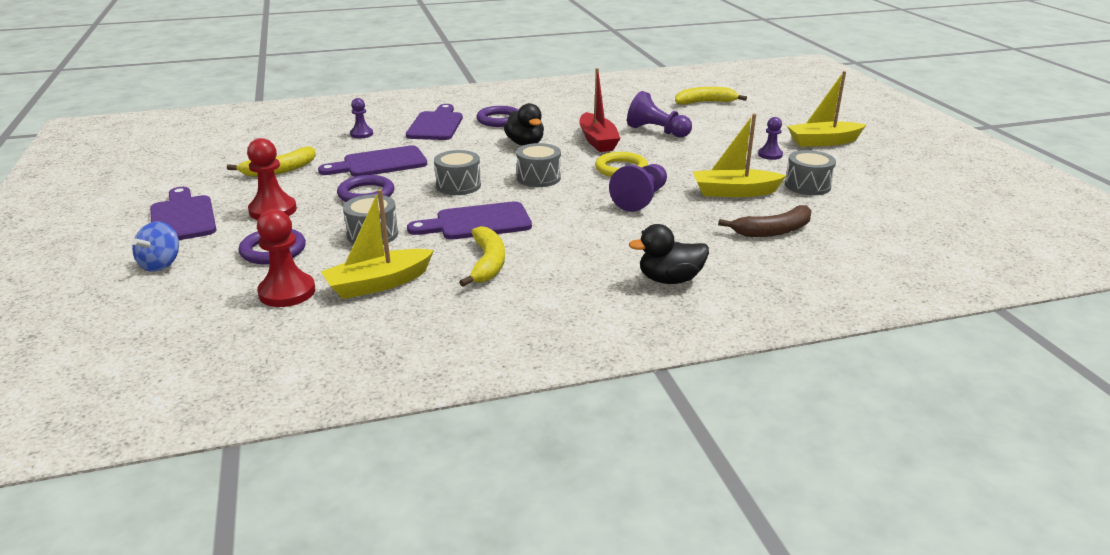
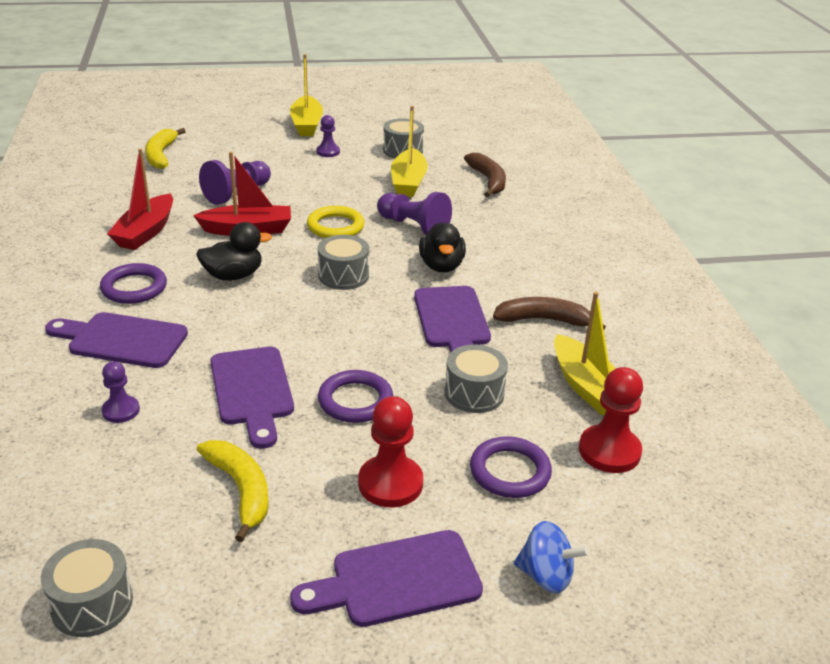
camera: 85 degrees left, 5 degrees up
(458, 185) = (349, 329): grey drum -> grey drum (92, 604)
(487, 263) = (543, 320): yellow banana -> brown banana
(577, 113) = (145, 232): none -> red boat
(669, 280) = (572, 236): black duck -> black duck (441, 266)

